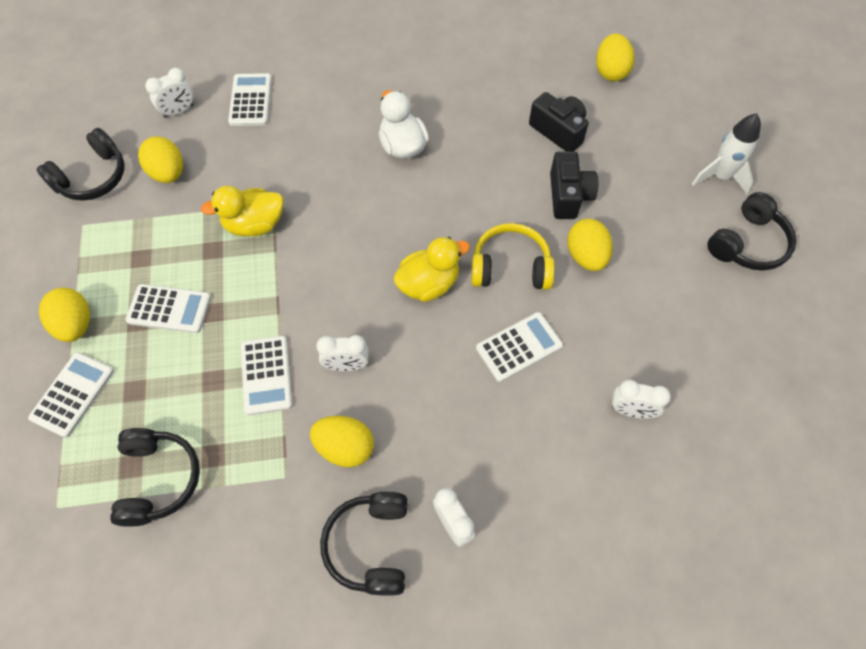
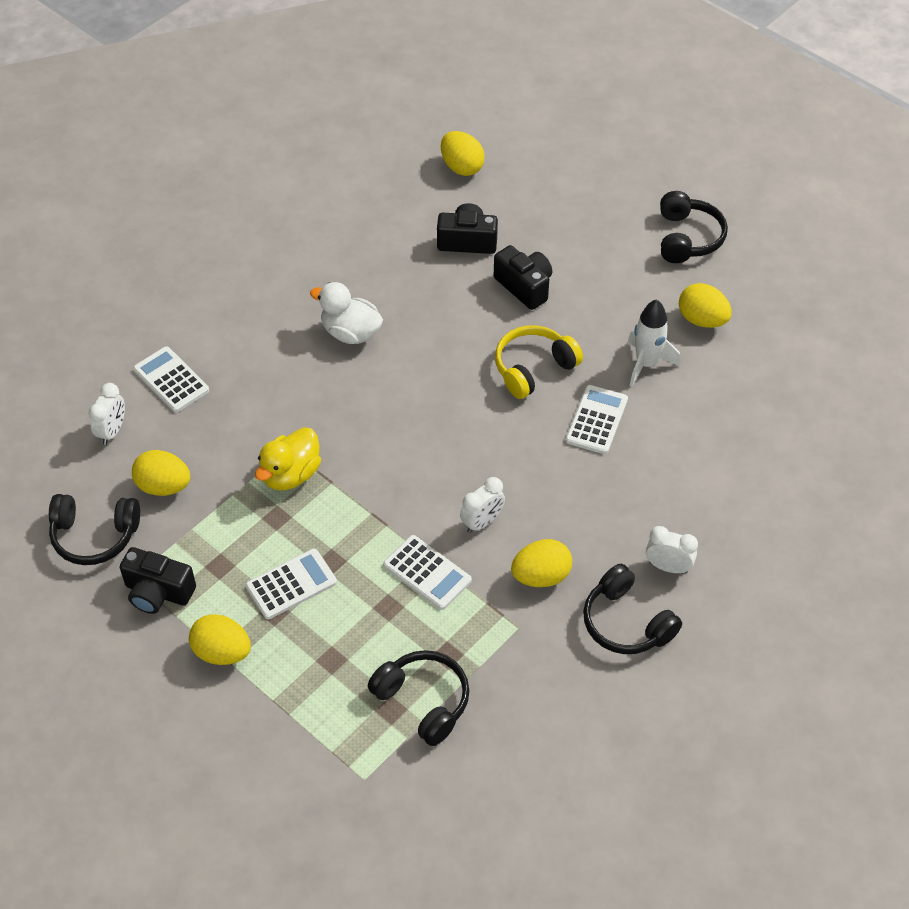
camera: 40 degrees left, 10 degrees down
(72, 394) = (282, 700): white calculator -> none
(85, 247) = (158, 592): none -> black camera
(92, 177) = (94, 536): black headphones -> black headphones turned 90 degrees clockwise
(428, 284) = (483, 422): yellow duck -> none
(586, 256) = (581, 323): yellow egg -> yellow egg (702, 320)
(631, 410) = (715, 408): white clock -> none
(720, 176) = (623, 200): white rocket -> white rocket (646, 364)

